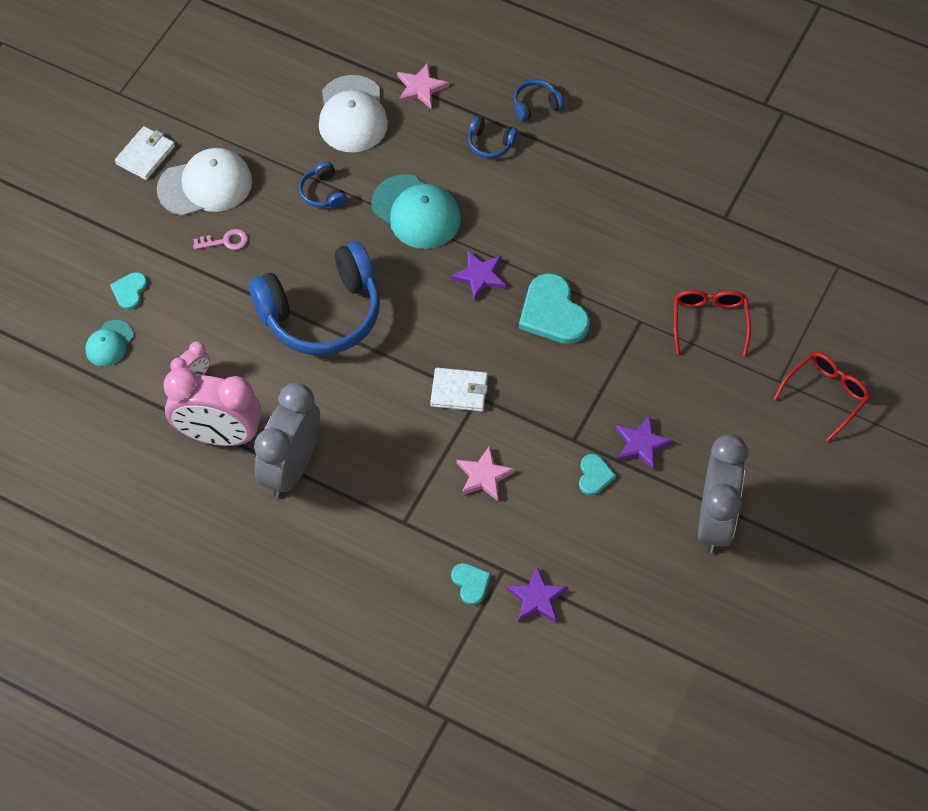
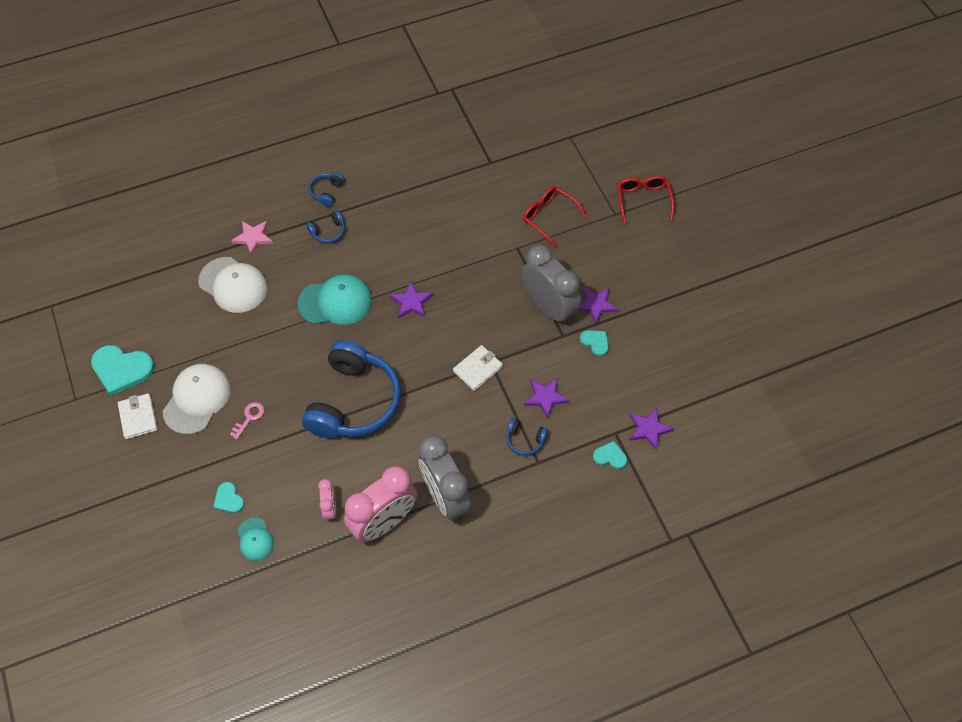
camera: 50 degrees left, 0 degrees up
(323, 193) = (271, 340): blue headphones -> blue headphones (525, 440)
(484, 476) = (545, 397): pink star -> purple star
(553, 313) = (471, 285): turquoise heart -> turquoise heart (122, 369)
(715, 520) = (674, 306): grey clock -> grey clock (549, 307)

